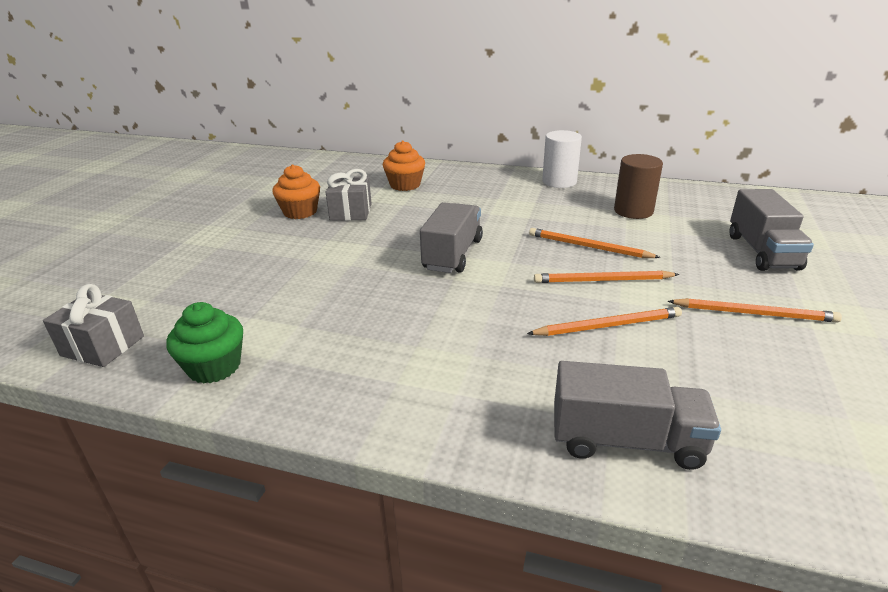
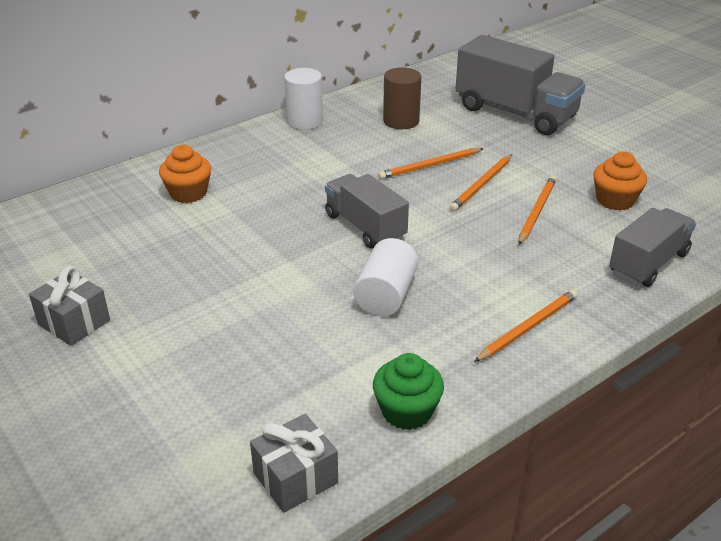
camera: 55 degrees left, 5 degrees up
(300, 212) = (156, 275): orange cupcake -> orange cupcake (615, 200)
(351, 212) = (204, 245): grey gift -> grey gift (74, 322)
(368, 298) = (385, 295): none -> white cylinder
(754, 313) = (576, 157): orange pencil -> orange pencil (528, 327)
(762, 252) = (515, 113): grey truck -> grey truck, size x1.56

